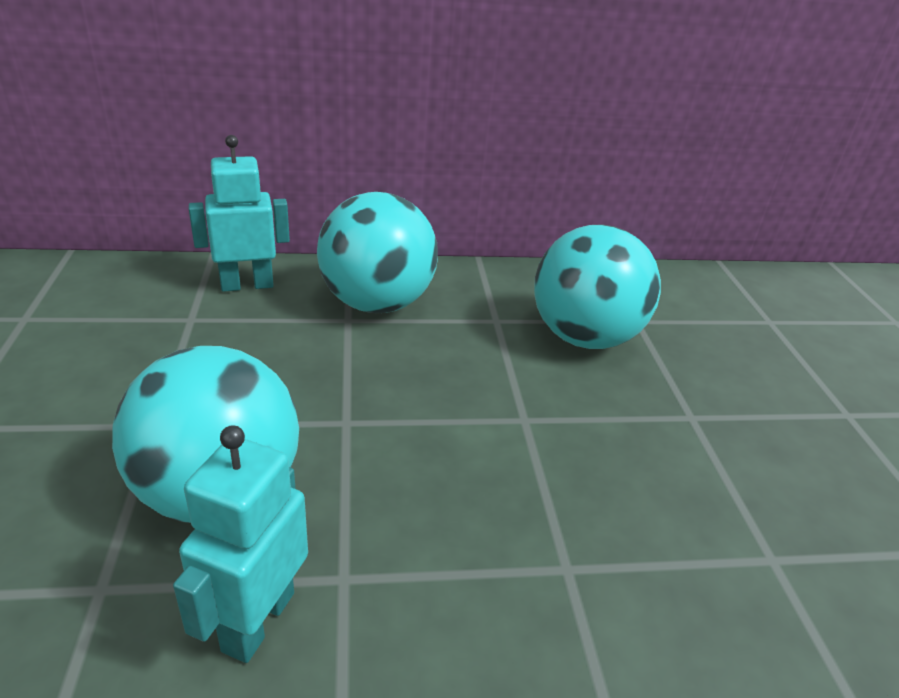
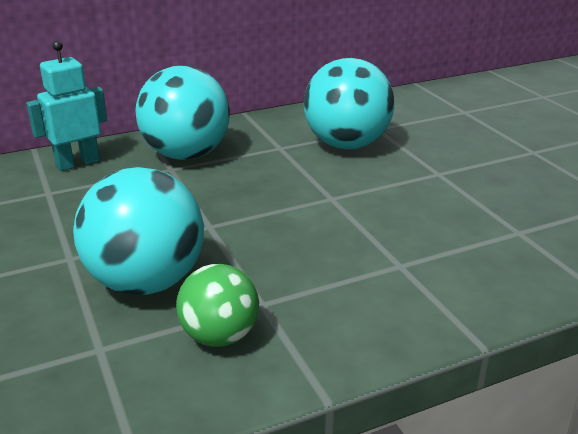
camera: 15 degrees left, 5 degrees down
(257, 621) = (220, 336): turquoise robot -> green ball

